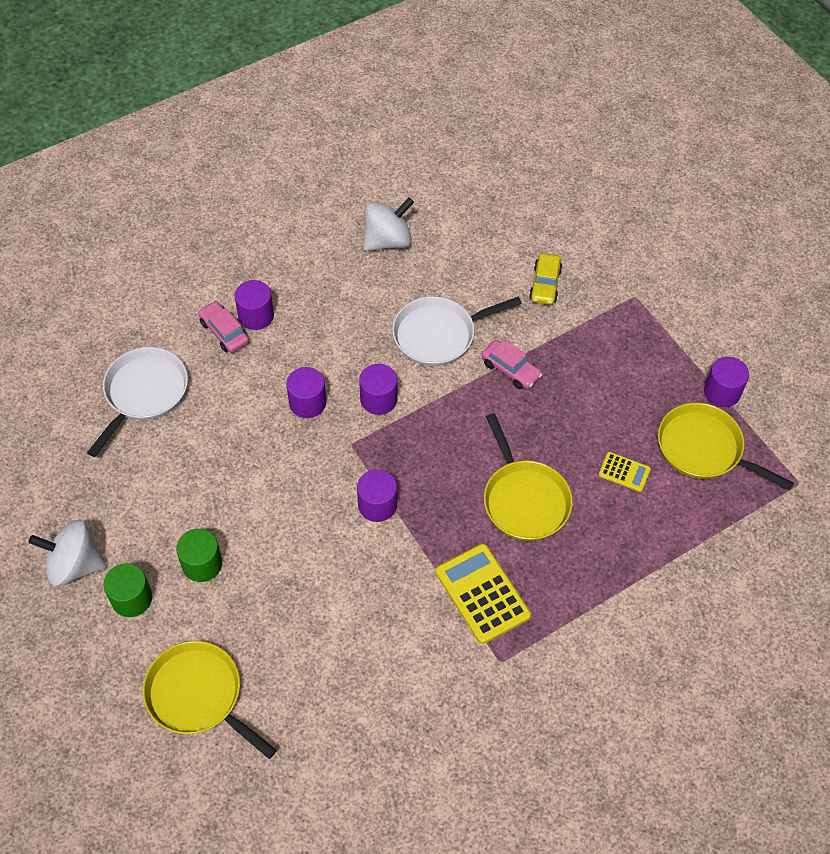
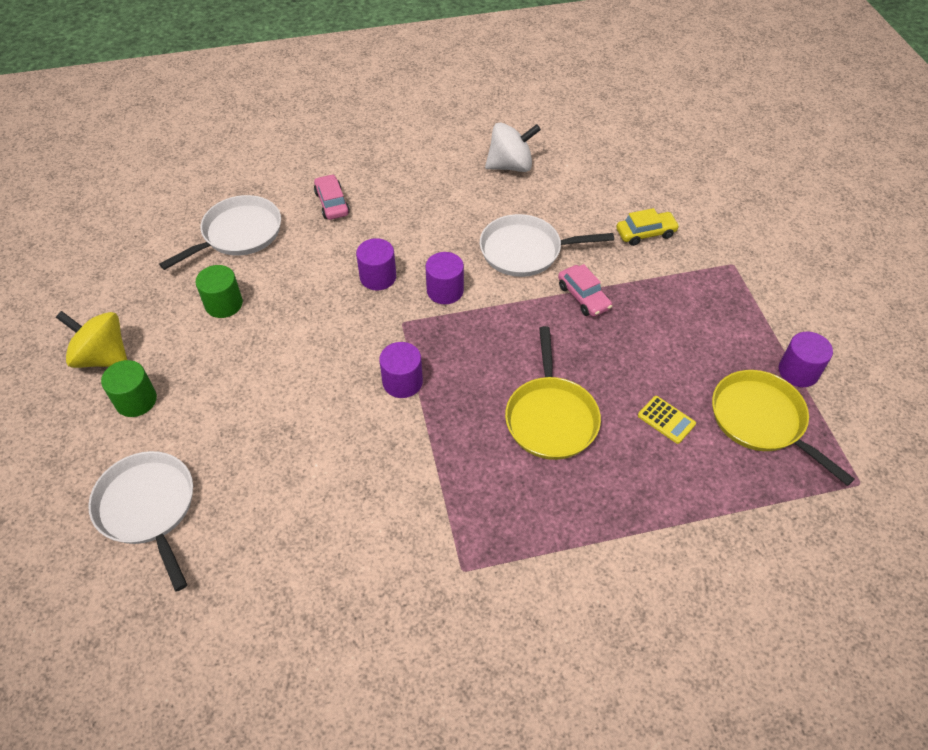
camera: 20 degrees right, 5 degrees down
(74, 565) = (103, 357): white spinning top -> yellow spinning top
(198, 695) = (148, 508): yellow pan -> white pan
(202, 564) = (214, 388): green cylinder -> green cylinder (224, 304)
(256, 315) = (366, 197): purple cylinder -> none
(482, 593) = (471, 495): yellow calculator -> none
(545, 284) = (645, 233): yellow car -> yellow car turned 135 degrees counterclockwise

